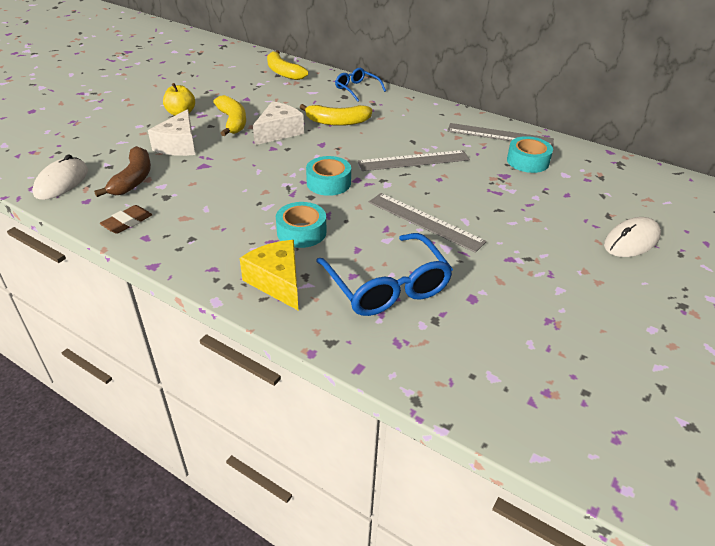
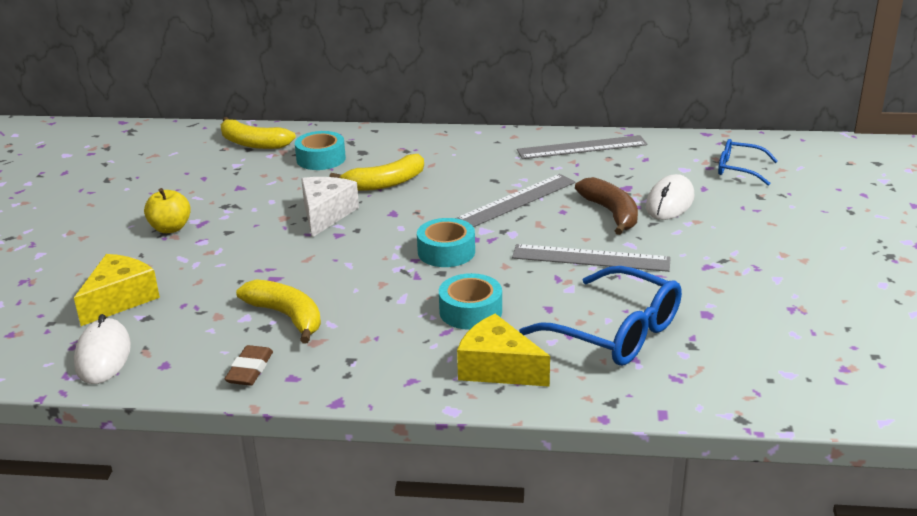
camera: 25 degrees left, 10 degrees down
(107, 150) = (120, 300): none -> yellow cheese
(133, 179) = (199, 321): brown banana -> brown banana (611, 213)
(179, 145) = (213, 266): white cheese -> none
(233, 121) = (253, 219): yellow banana -> yellow banana (287, 316)
(357, 89) = (369, 139): blue glasses -> blue glasses (739, 169)
(527, 161) = (635, 166): turquoise tape -> turquoise tape (321, 159)
(631, 241) = (800, 213): white mouse -> white mouse (669, 202)

